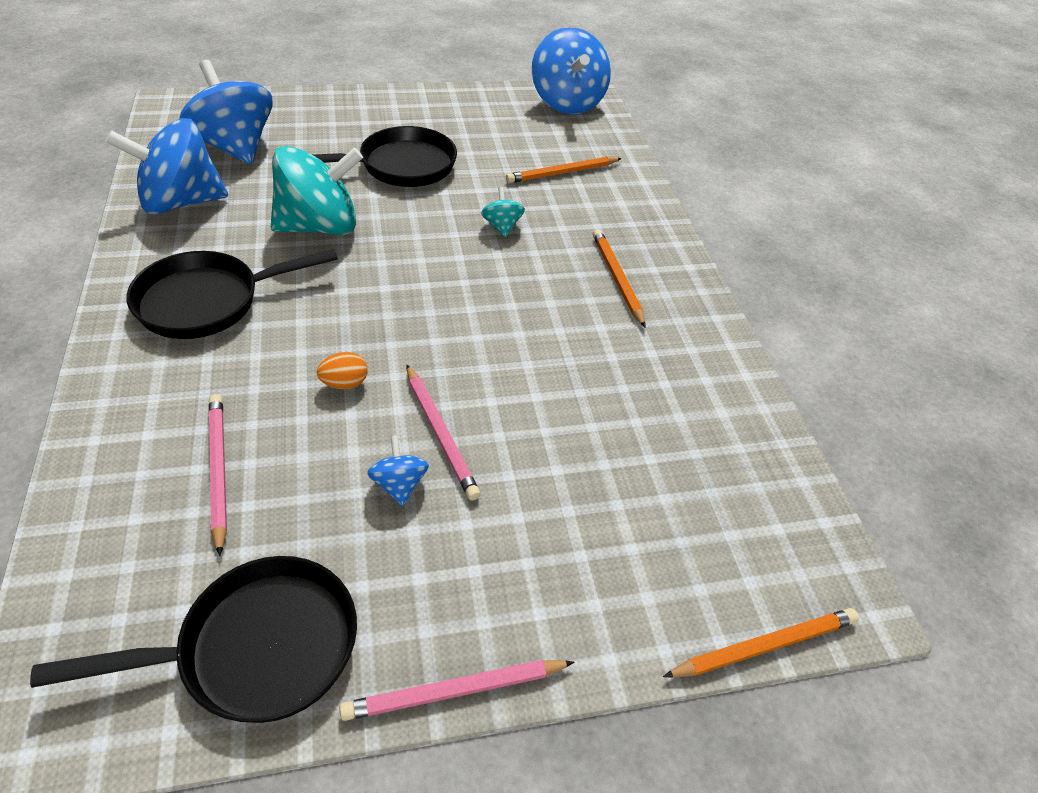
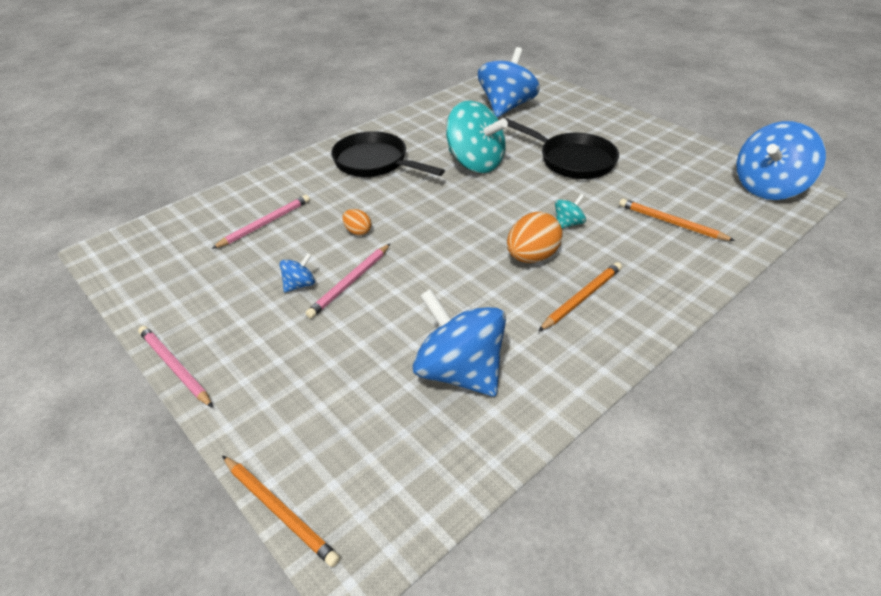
camera: 65 degrees right, 5 degrees down
(181, 202) = (439, 117): blue spinning top -> blue spinning top (460, 372)
(257, 648) = (169, 288): black pan -> none
(530, 276) = (532, 257): none -> orange egg

